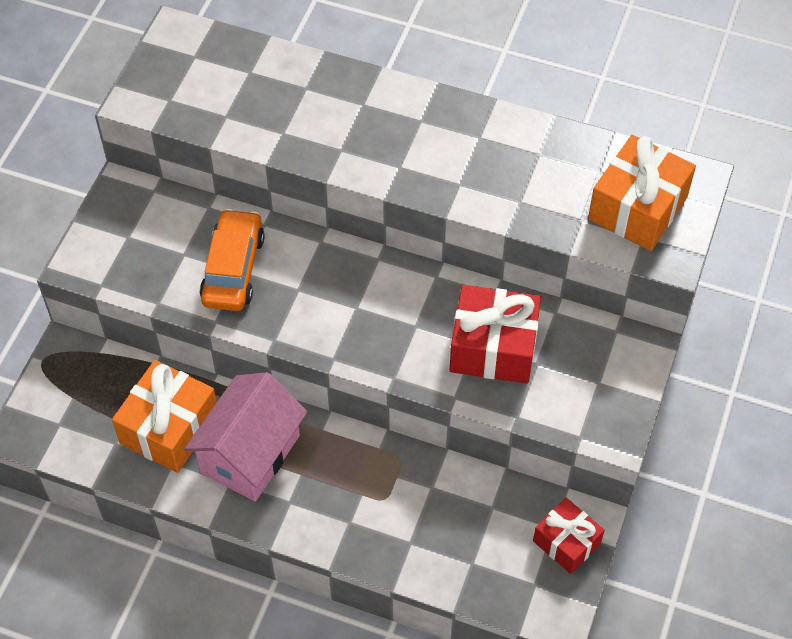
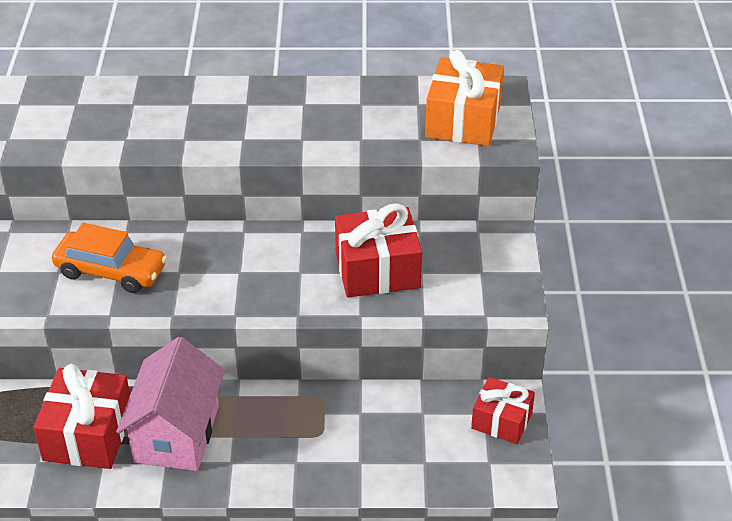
camera: 20 degrees left, 15 degrees down
(169, 428) = (88, 434): orange gift -> red gift
(233, 269) = (111, 271): orange car -> orange car turned 120 degrees clockwise

